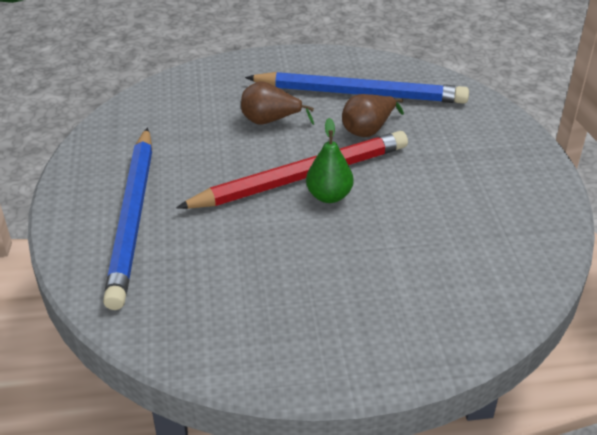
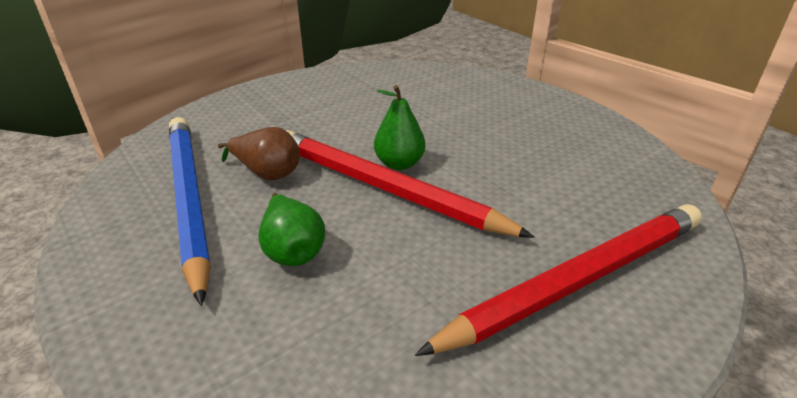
camera: 120 degrees left, 5 degrees down
(133, 218) = (578, 280): blue pencil -> red pencil
(270, 121) = (293, 250): brown pear -> green pear

